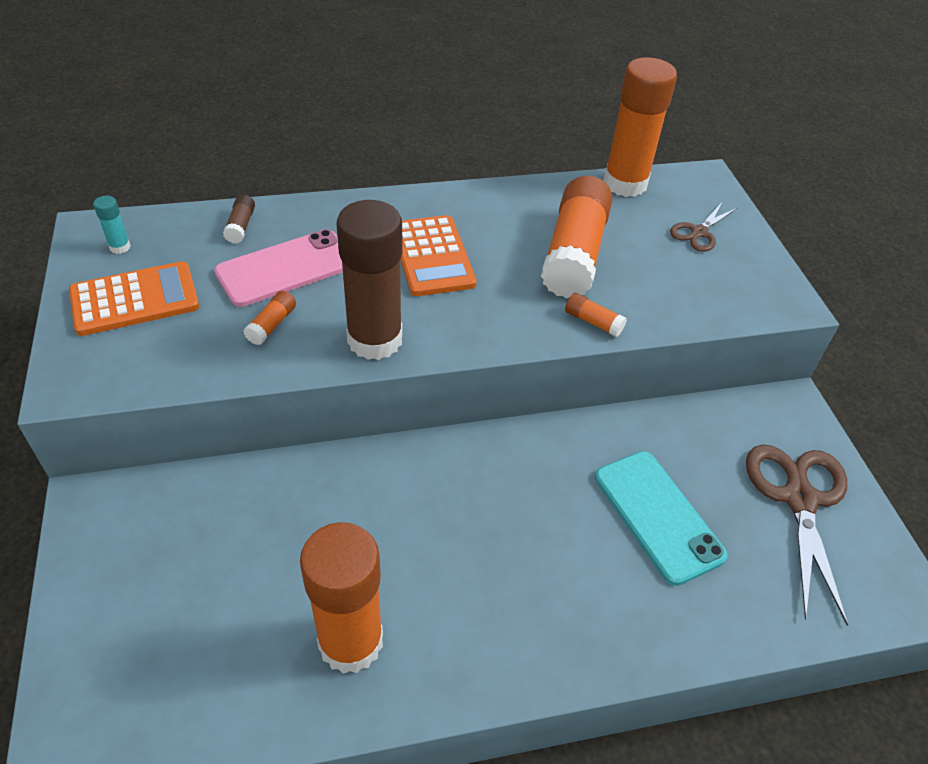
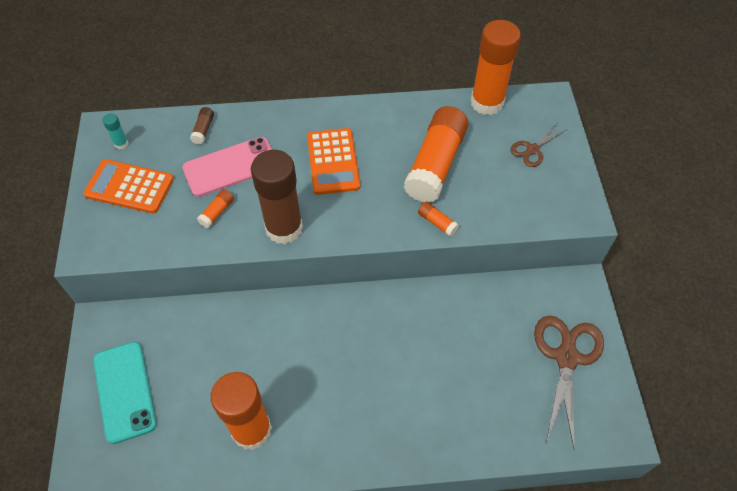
camera: 10 degrees right, 10 degrees up
(135, 299) = (129, 187): orange calculator -> orange calculator turned 150 degrees counterclockwise
(657, 516) = (464, 362): turquoise phone -> turquoise phone (124, 391)

